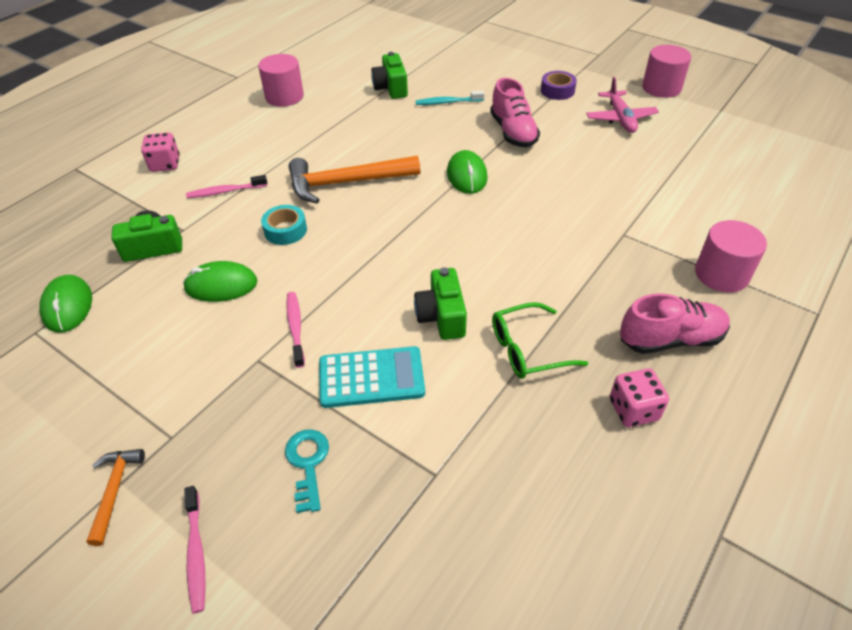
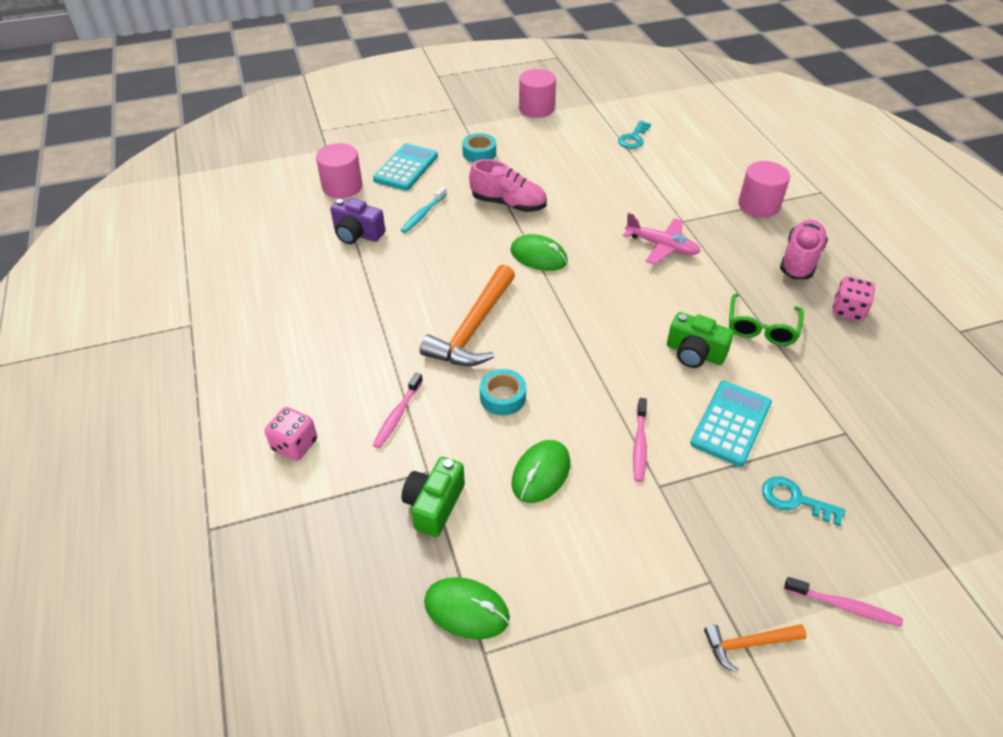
camera: 55 degrees left, 0 degrees up
(114, 491) = (748, 644): orange hammer -> orange hammer turned 45 degrees counterclockwise
(284, 97) = (279, 306): pink cylinder -> pink cylinder (342, 187)
(295, 328) = (639, 445): pink toothbrush -> pink toothbrush turned 105 degrees counterclockwise
(391, 88) = (357, 234): green camera -> purple camera
(491, 70) = (406, 168): none -> turquoise calculator
(557, 91) = (479, 153): purple tape -> turquoise tape
(620, 118) = (552, 147): pink plane -> pink plane (662, 246)
(705, 154) = (633, 138): none -> turquoise key

